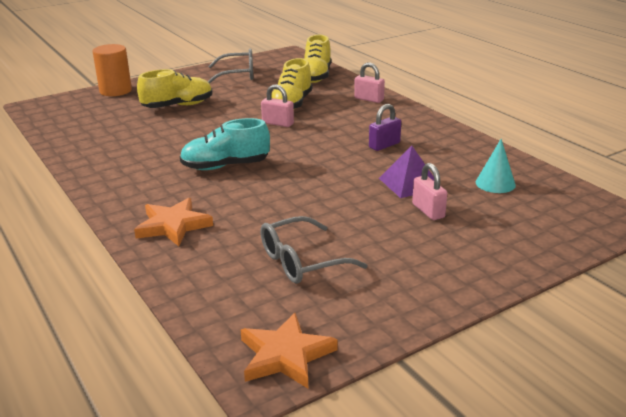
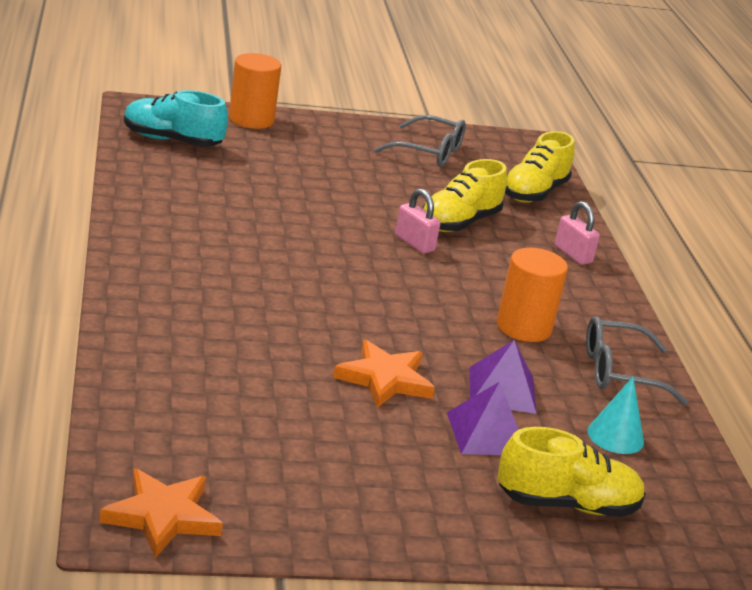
camera: 20 degrees right, 0 degrees up
(173, 226) = (170, 326): orange star -> orange star (384, 379)
(178, 106) = (310, 170): yellow shoe -> yellow shoe (567, 504)
(225, 166) = (295, 276): turquoise shoe -> turquoise shoe (172, 141)
(301, 261) = (274, 428): grey glasses -> grey glasses (619, 372)
(384, 145) = (523, 327): purple padlock -> orange cylinder
(428, 211) = (487, 433): pink padlock -> purple pyramid

